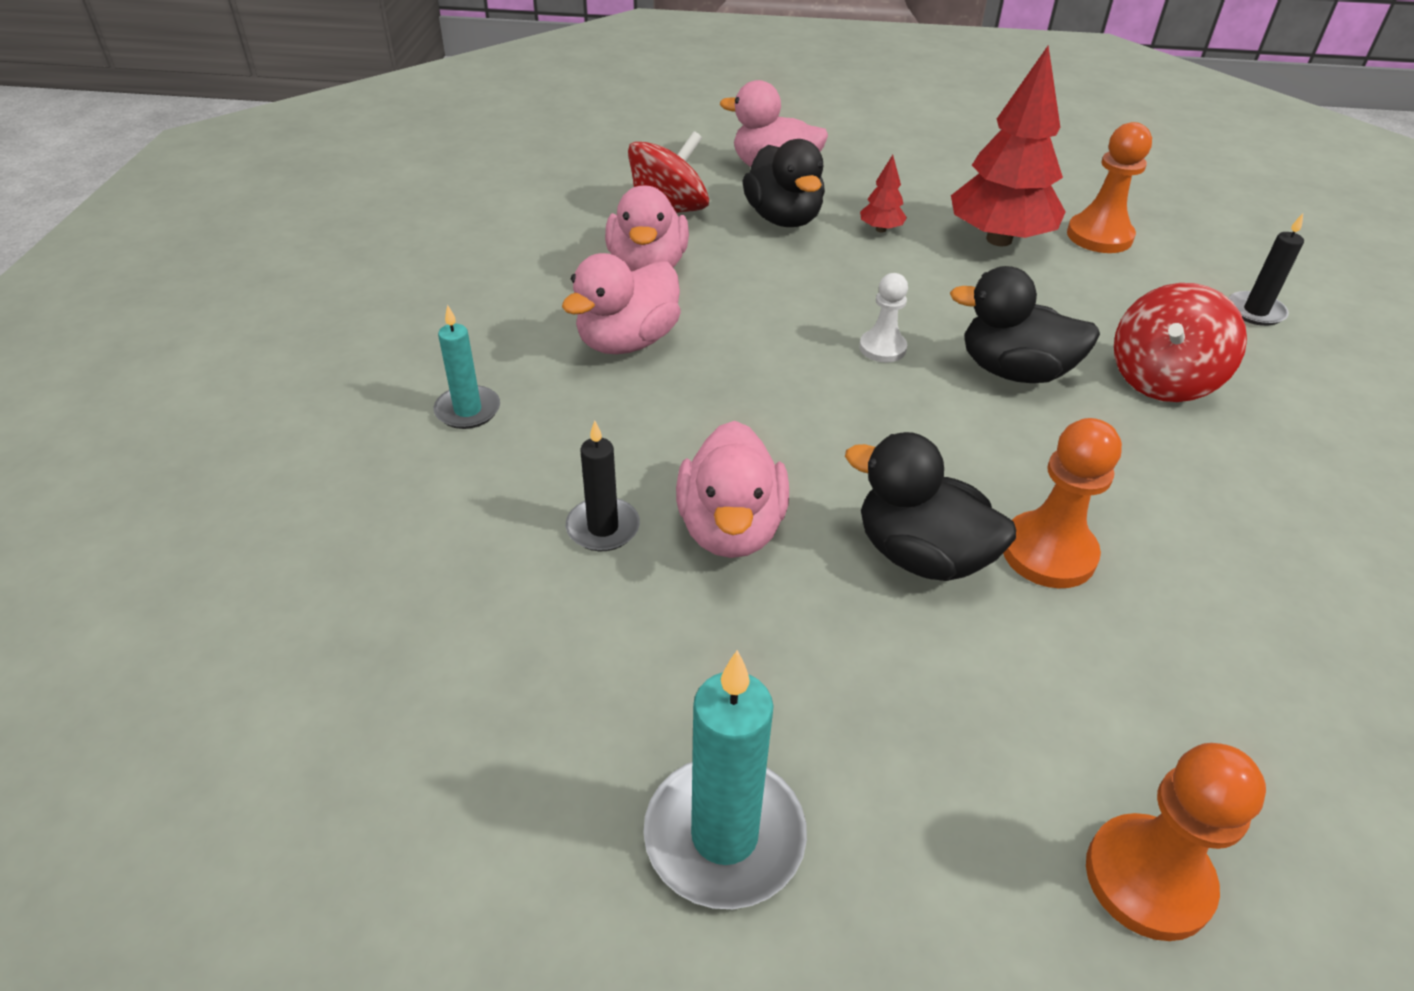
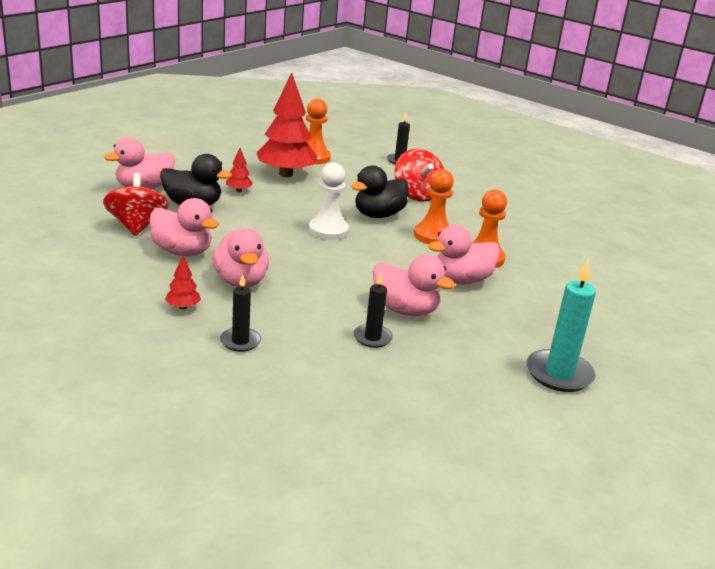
camera: 60 degrees left, 15 degrees down
(468, 410) = (240, 341): turquoise candle -> black candle
(507, 330) = (183, 307): none -> red tree
(882, 348) = (328, 230): white pawn -> white pawn, size x1.59
(921, 555) = (461, 280): black duck -> pink duck
(1148, 879) = (627, 309): orange pawn -> orange pawn (433, 236)

